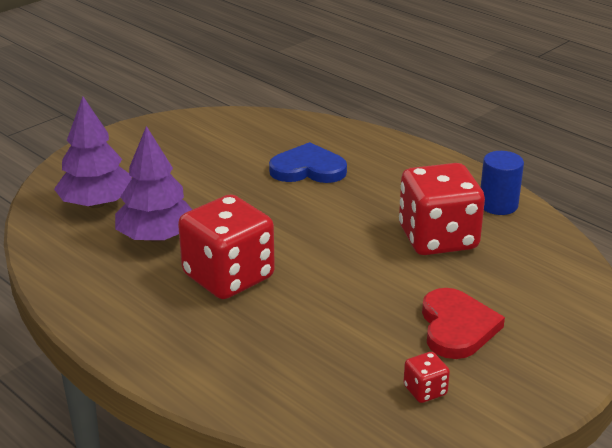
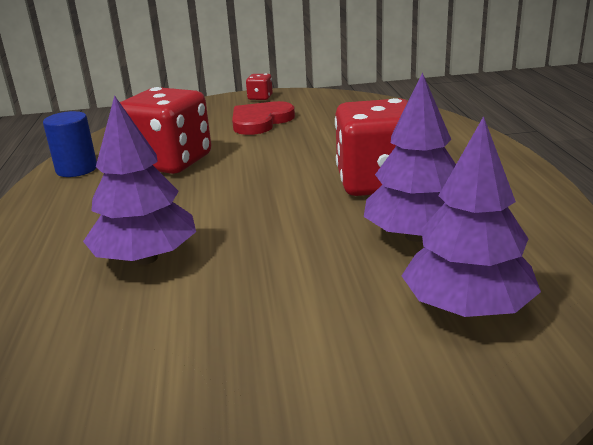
camera: 140 degrees left, 5 degrees down
(308, 169) = (146, 258): blue heart -> purple tree
(425, 390) = (327, 106): red dice -> red dice (260, 97)

